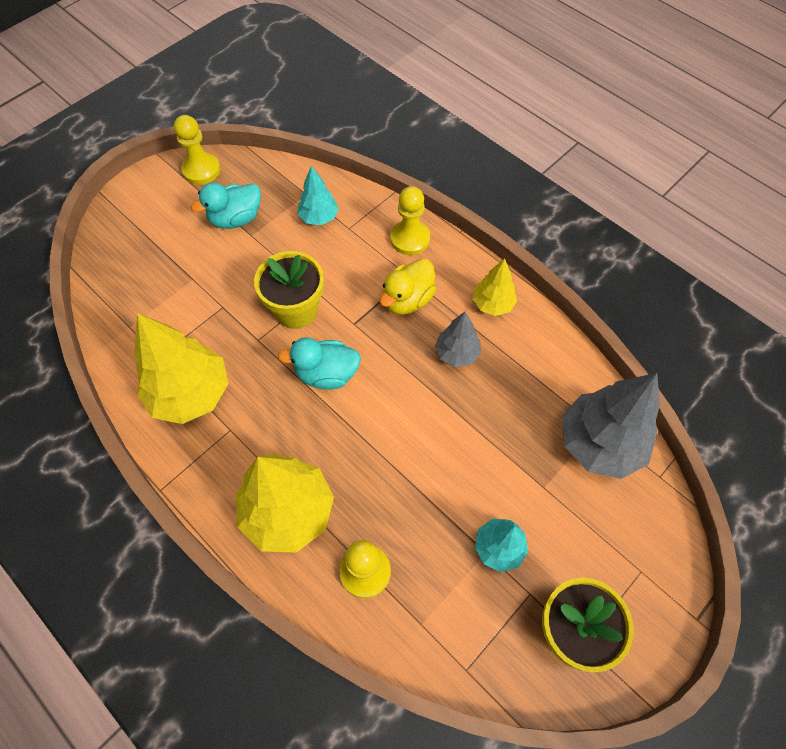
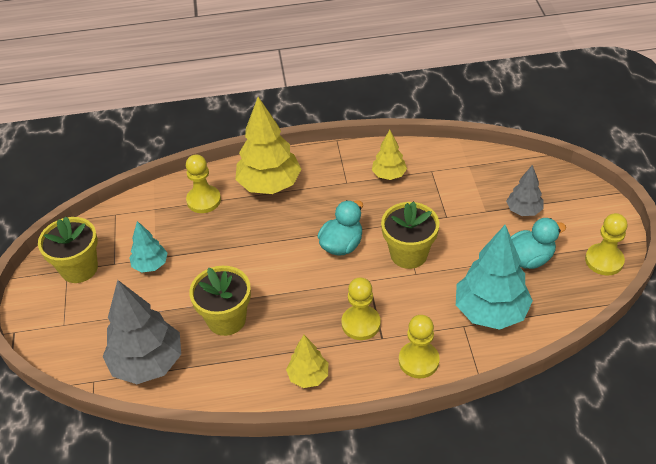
camera: 130 degrees right, 15 degrees down
(191, 393) = (389, 175): yellow tree -> yellow tree, size x0.54
(236, 219) = (529, 259): turquoise duck -> turquoise duck turned 60 degrees clockwise
(319, 217) = (490, 312): turquoise tree -> turquoise tree, size x1.86
(407, 300) = (361, 324): yellow duck -> yellow pawn
(457, 353) = (289, 326): grey tree -> grey tree (523, 210)
(496, 412) = (226, 319): none -> yellow flower pot

